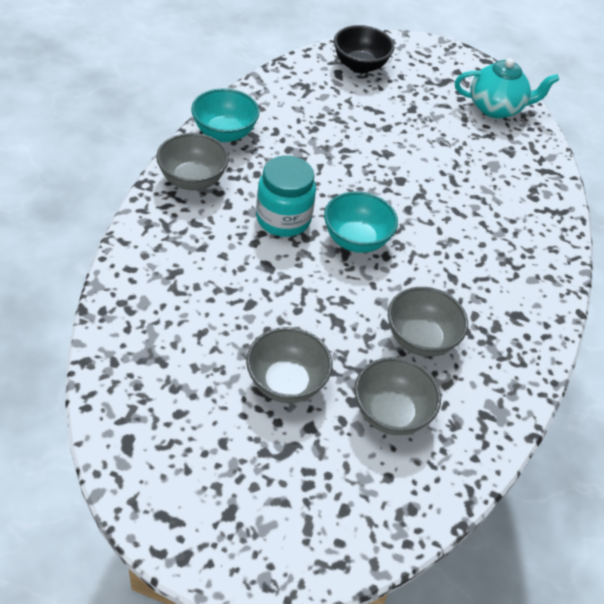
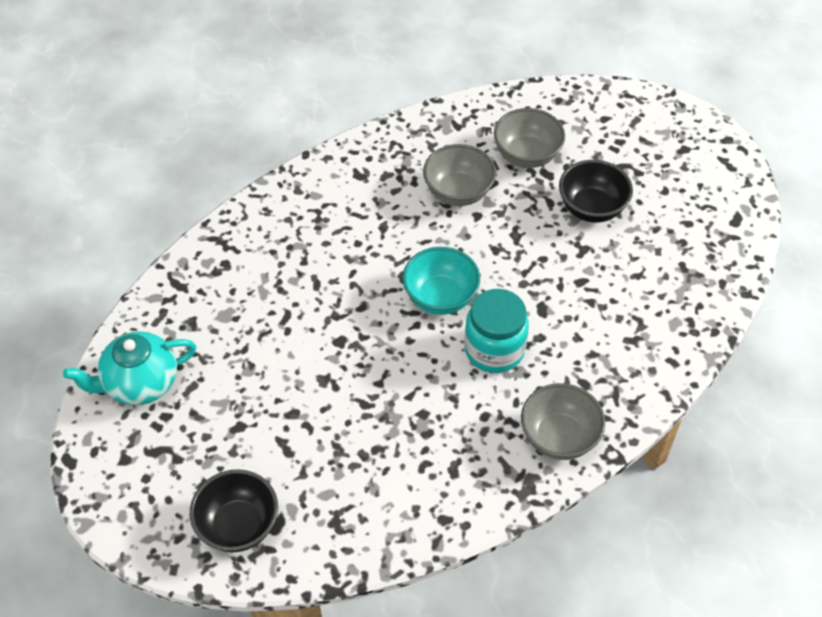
camera: 140 degrees left, 5 degrees up
(224, 133) = (485, 488): turquoise bowl -> none
(286, 383) = (591, 208): grey bowl -> black bowl
(496, 108) = (140, 383): turquoise teapot -> turquoise teapot turned 60 degrees counterclockwise

